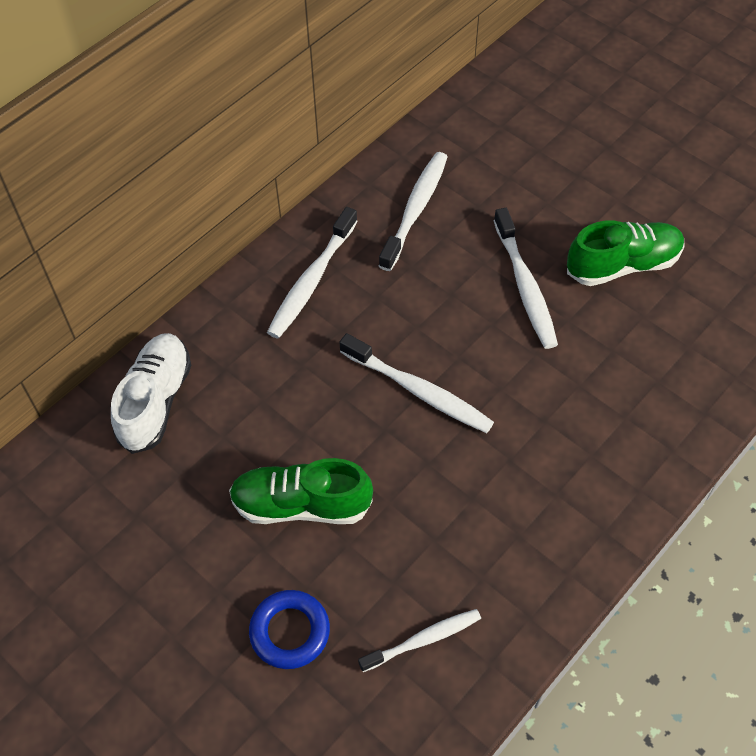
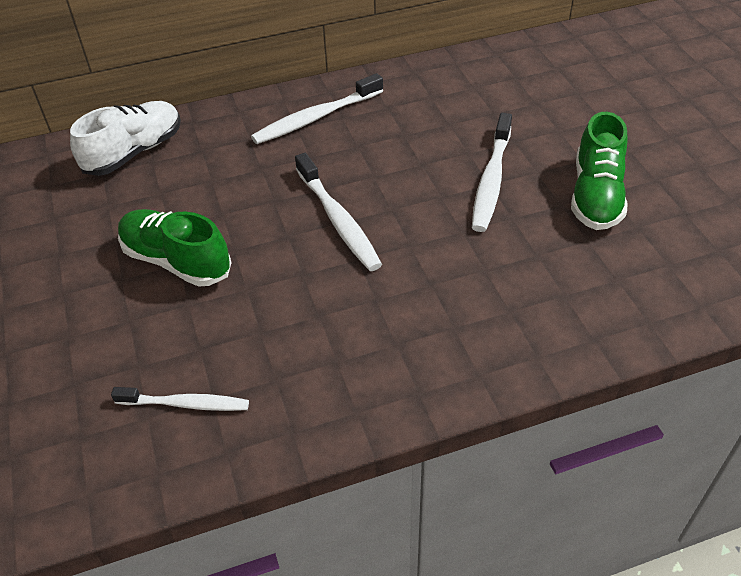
camera: 30 degrees right, 10 degrees down
(290, 632) = (87, 346): blue ring -> none
(415, 209) = (438, 99): white toothbrush -> none
(622, 265) = (595, 195): green shoe -> green shoe turned 90 degrees clockwise

